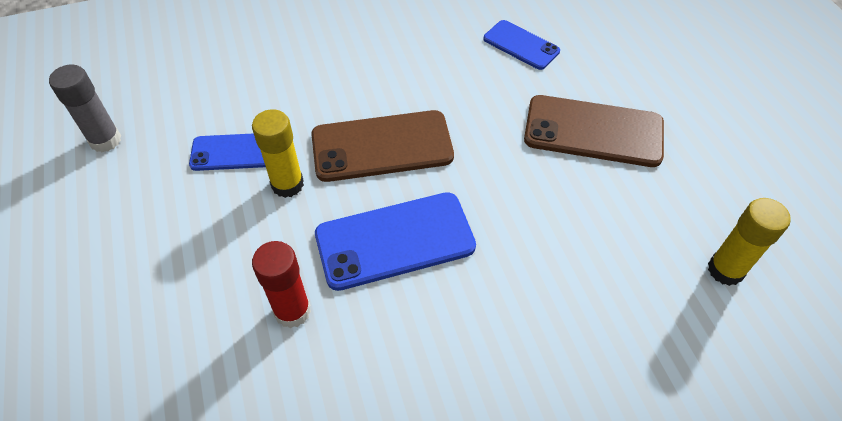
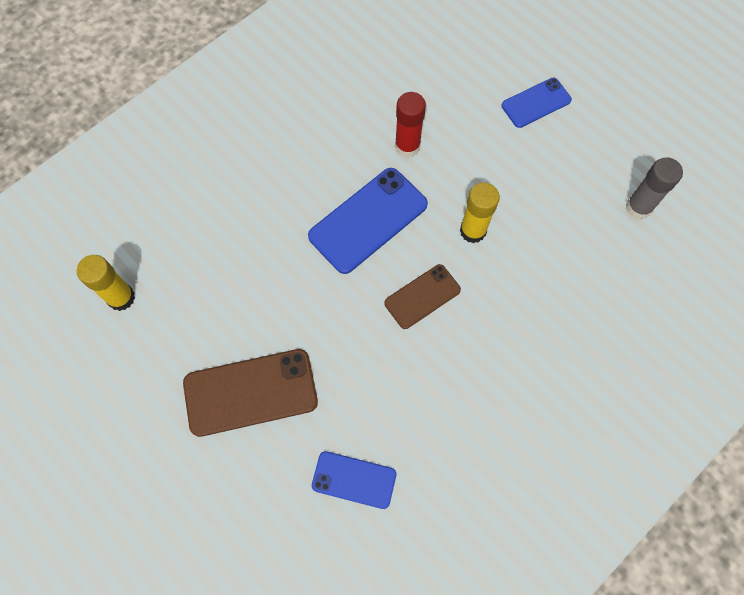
camera: 155 degrees right, 15 degrees up
(233, 152) = (534, 240): blue phone -> blue phone (536, 103)
(382, 146) = (422, 296): brown phone -> brown phone, size x0.60

